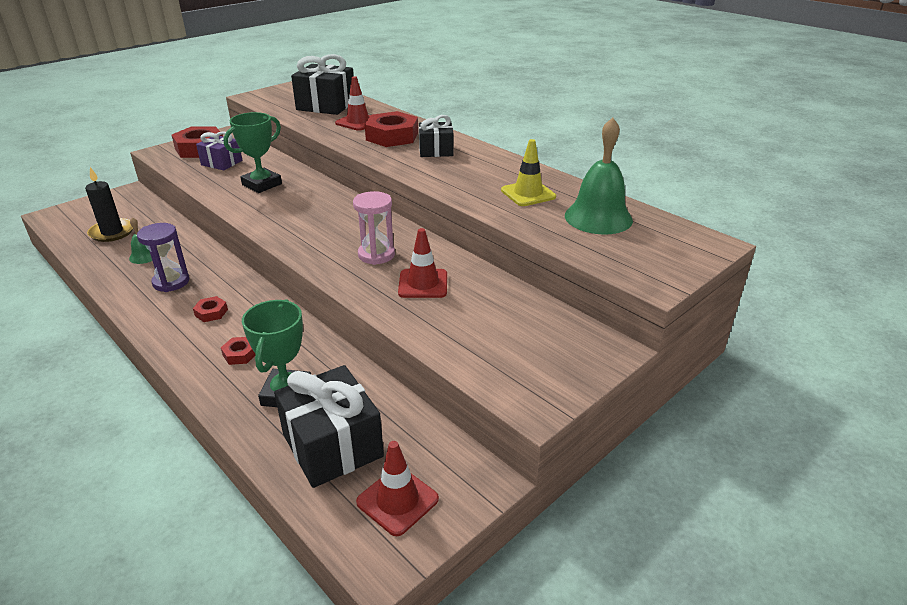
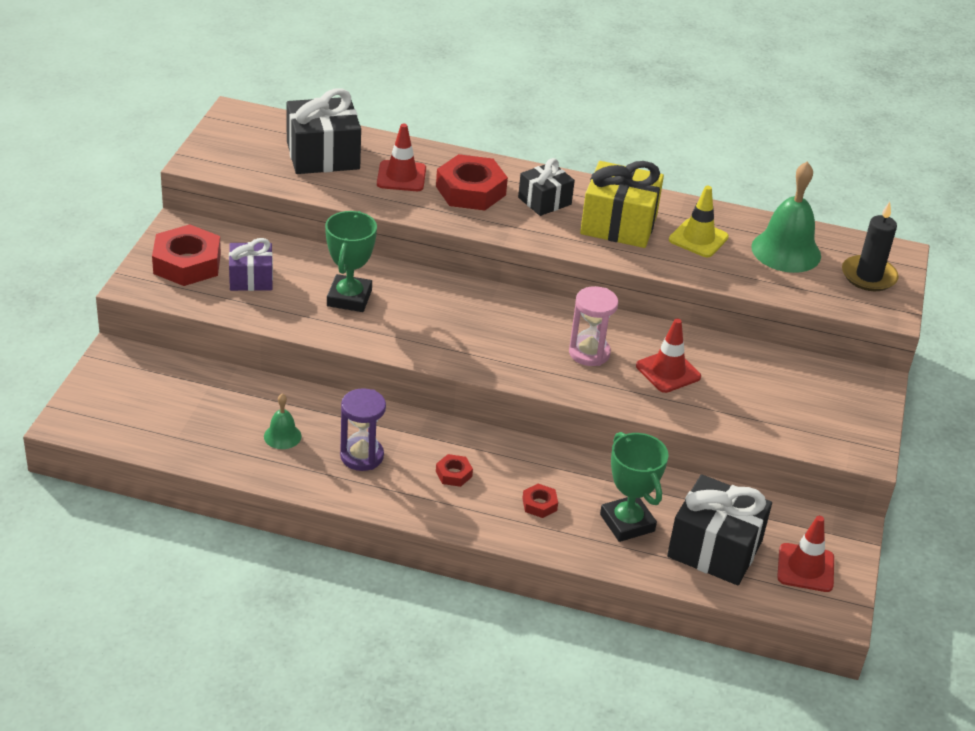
camera: 35 degrees left, 5 degrees up
(112, 232) = (192, 419): black candle -> black candle (868, 276)
(473, 173) = (618, 224): none -> yellow gift

